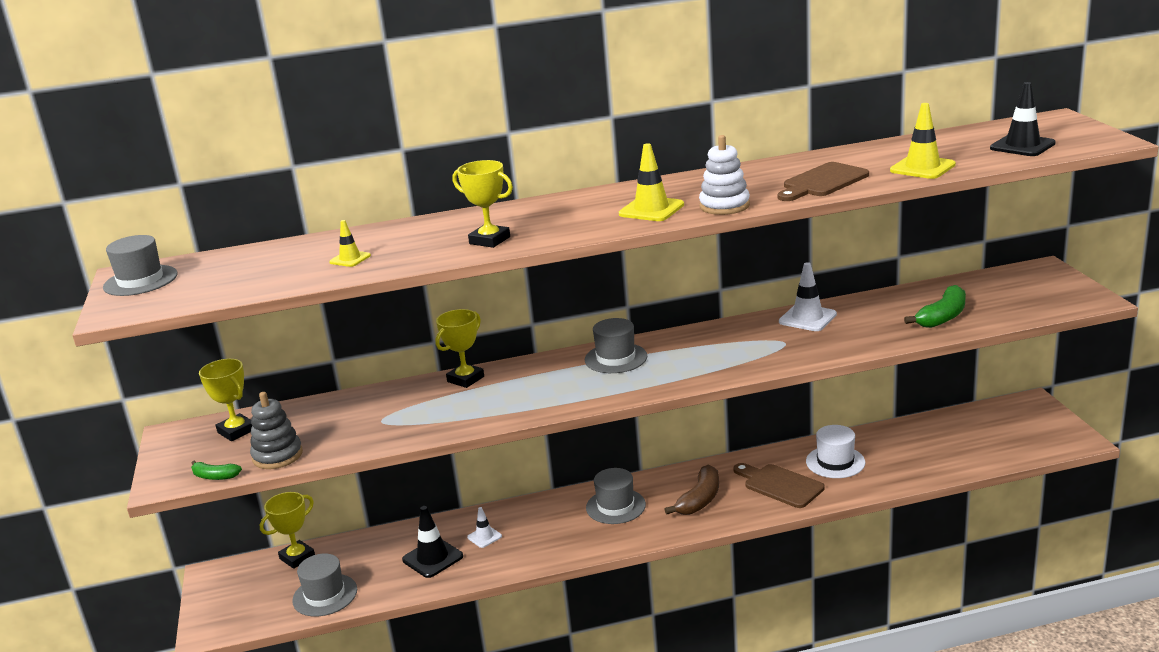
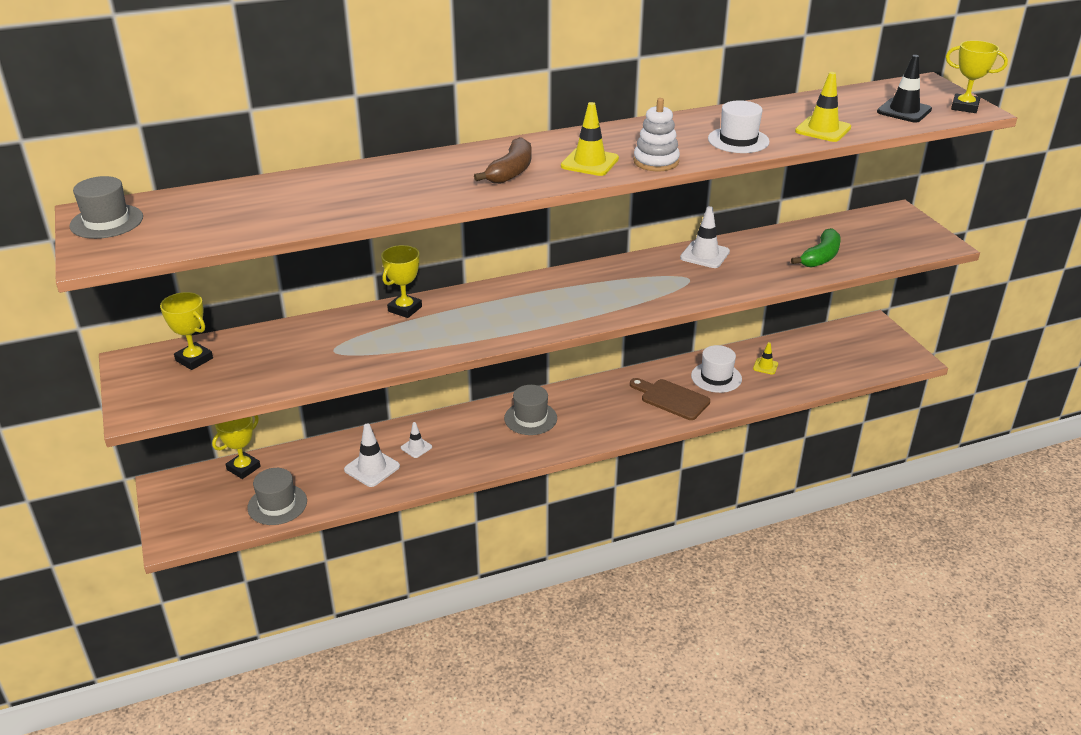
camera: 10 degrees left, 10 degrees up
(215, 476) = (184, 406): green banana -> none
(277, 456) = (241, 385): grey stacking toy -> none
(350, 259) = (314, 205): yellow traffic cone -> yellow traffic cone (765, 366)
(432, 558) = (372, 468): black traffic cone -> white traffic cone
(489, 240) = (445, 190): yellow trophy -> yellow trophy (964, 107)
(616, 358) = (540, 291): grey hat -> none
(700, 499) = (604, 412): brown banana -> brown banana (511, 171)
(822, 182) = (738, 140): brown cutting board -> white hat

